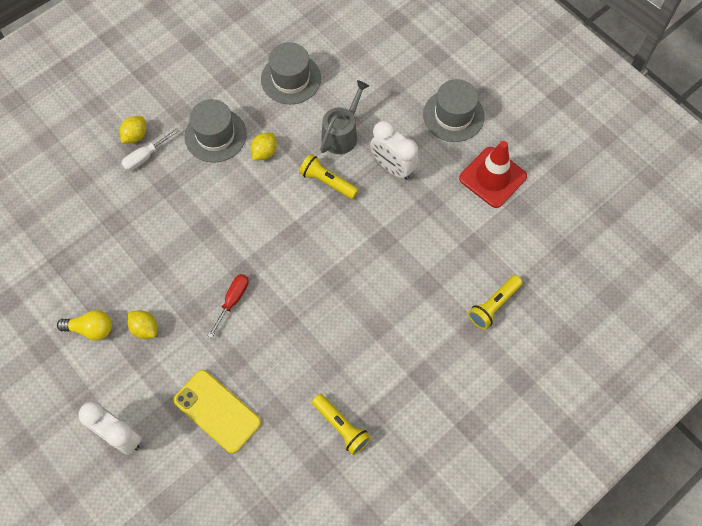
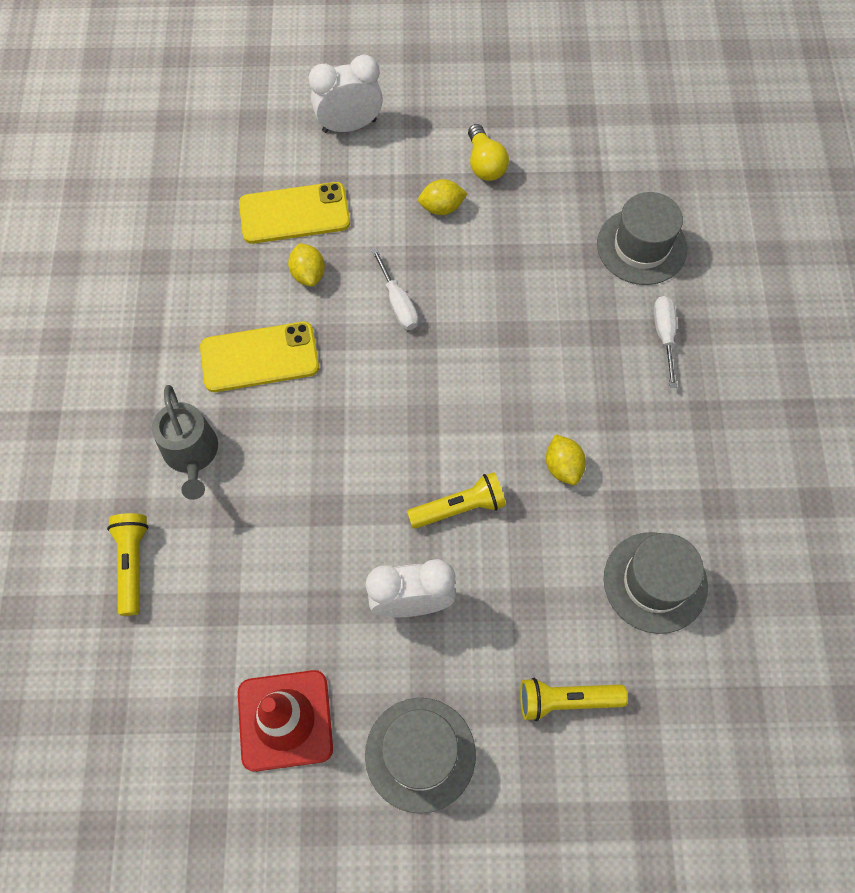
camera: 130 degrees right, 0 degrees up
(91, 329) = (485, 163): yellow light bulb -> yellow light bulb turned 60 degrees counterclockwise
(135, 136) = (704, 343): yellow lemon -> yellow lemon (308, 274)
(215, 135) = (634, 429): grey hat -> grey hat (641, 246)
(232, 301) = (398, 302): red screwdriver -> white screwdriver
(329, 345) = (259, 357): none -> yellow phone
(341, 426) = (169, 306): yellow flashlight -> yellow flashlight (566, 700)
(342, 134) = (513, 579): grey watering can -> grey watering can (191, 453)

